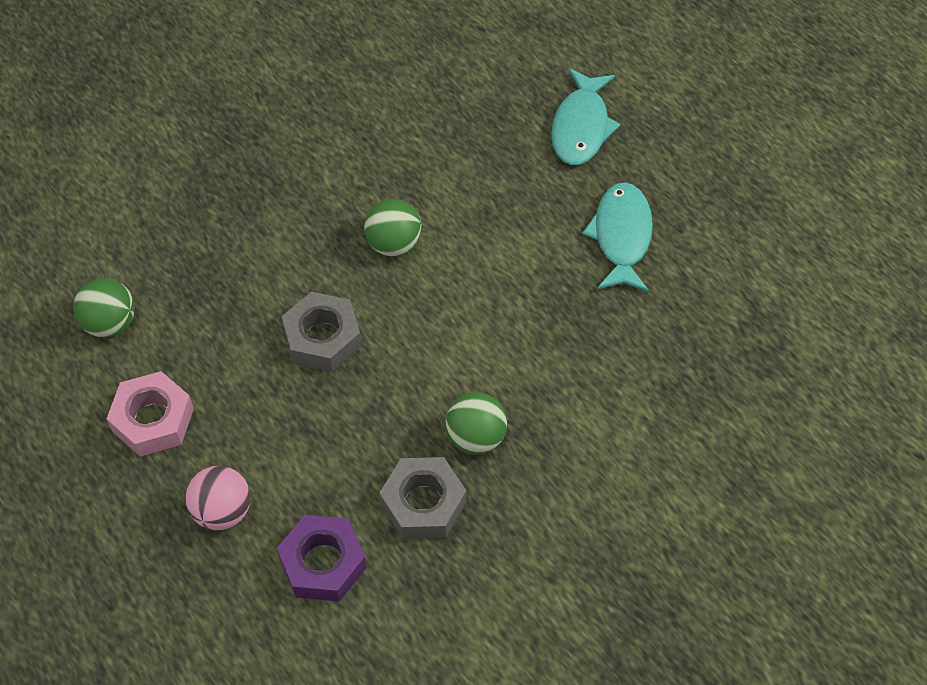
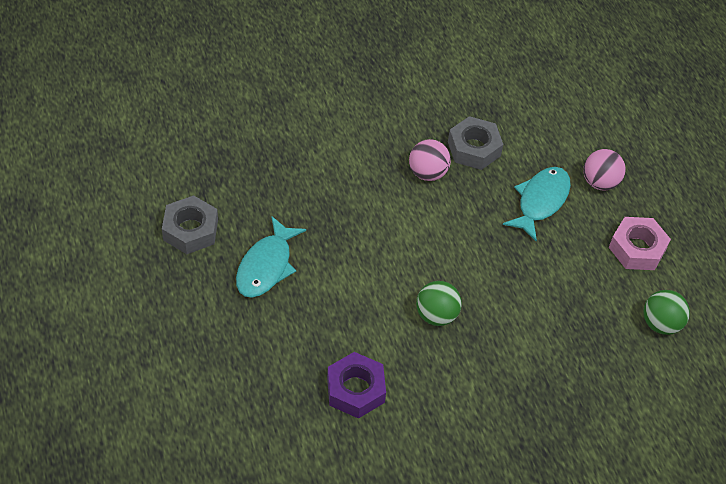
camera: 165 degrees left, 5 degrees down
(322, 338) = (509, 264): grey nut -> grey nut (190, 230)
(323, 563) = (544, 137): purple nut -> purple nut (355, 390)
(475, 437) = (427, 173): green ball -> pink ball
(581, 127) = (249, 363): turquoise fish -> turquoise fish (540, 201)

